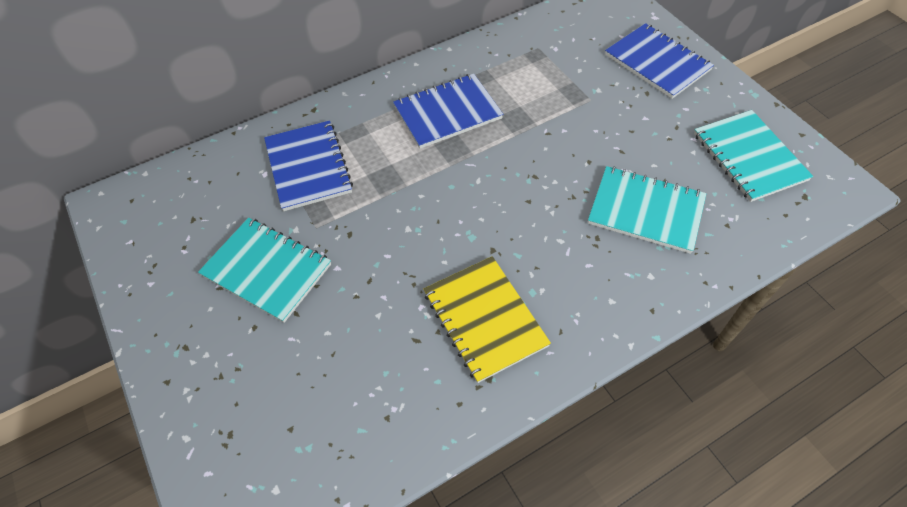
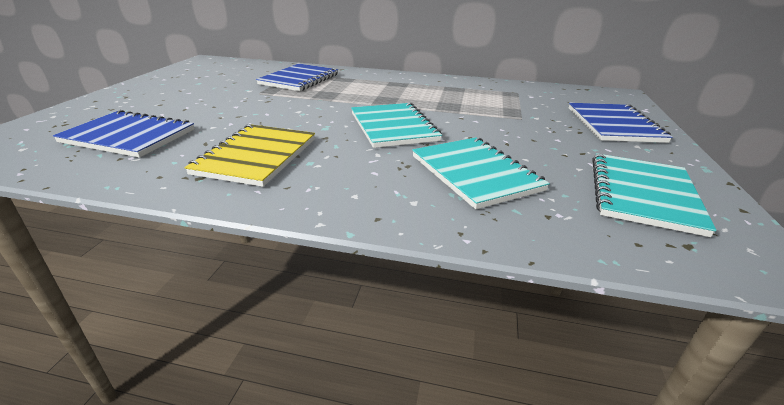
camera: 40 degrees right, 25 degrees down
(266, 270) = (208, 94): turquoise notebook -> turquoise notebook (393, 127)
(447, 113) = (409, 91): blue notebook -> blue notebook (128, 136)

